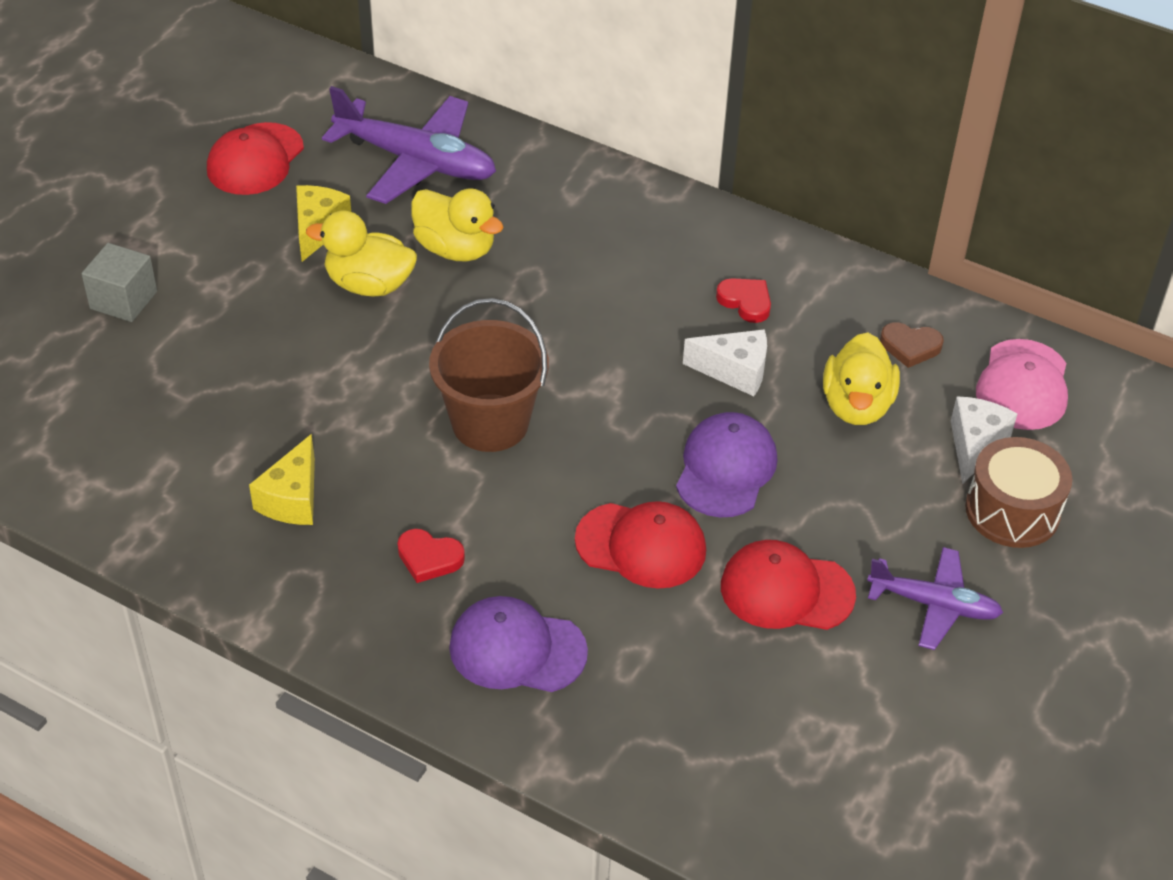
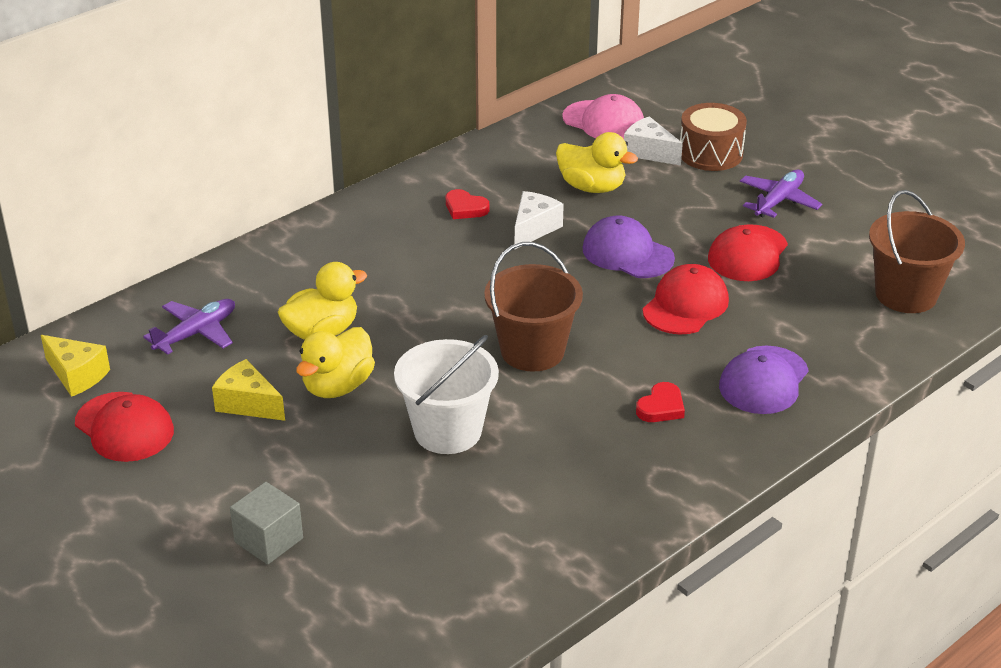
camera: 70 degrees left, 10 degrees down
(292, 499) = (569, 469): yellow cheese -> yellow cheese (77, 375)
(324, 386) = (447, 431): none -> white bucket
(417, 162) = (196, 333): purple plane -> purple plane, size x0.61
(745, 302) = (465, 208): red heart -> red heart turned 120 degrees counterclockwise
(775, 783) = (906, 294): none -> brown bucket
(910, 347) = (547, 153): brown heart -> none

